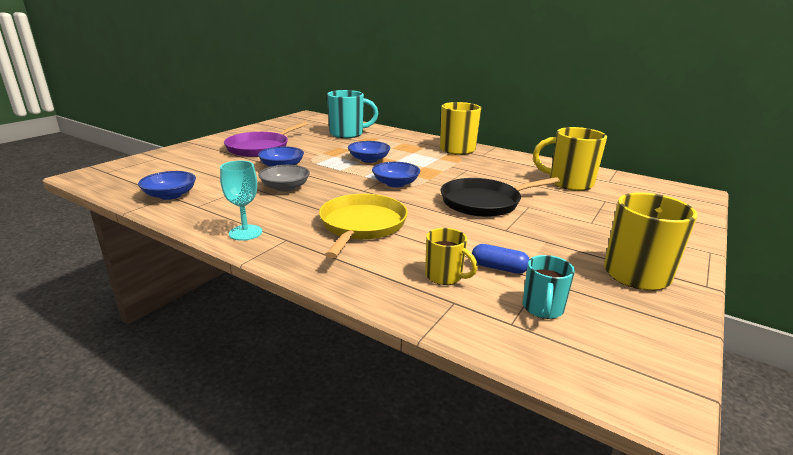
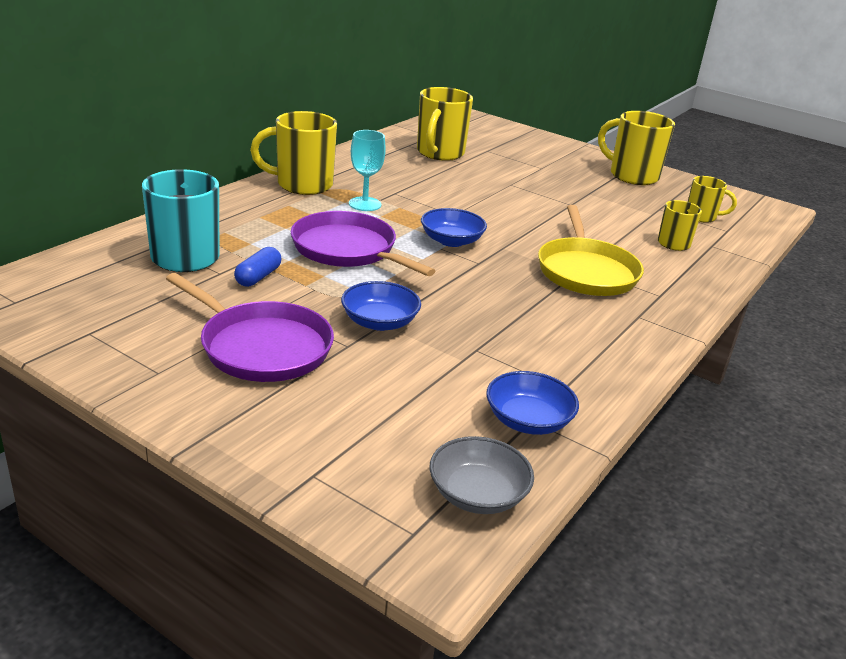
camera: 90 degrees left, 5 degrees up
(245, 232) = (633, 343): turquoise goblet -> turquoise goblet (365, 204)
(285, 187) = (477, 318): grey bowl -> grey bowl (477, 494)
(362, 225) = (586, 271): yellow pan -> yellow pan turned 105 degrees counterclockwise
(369, 160) = (347, 249): blue bowl -> purple pan
(484, 202) = (504, 202): black pan -> none
(499, 268) = (648, 220): blue capsule -> blue capsule (258, 277)
(542, 309) = (702, 217): turquoise mug -> yellow mug

